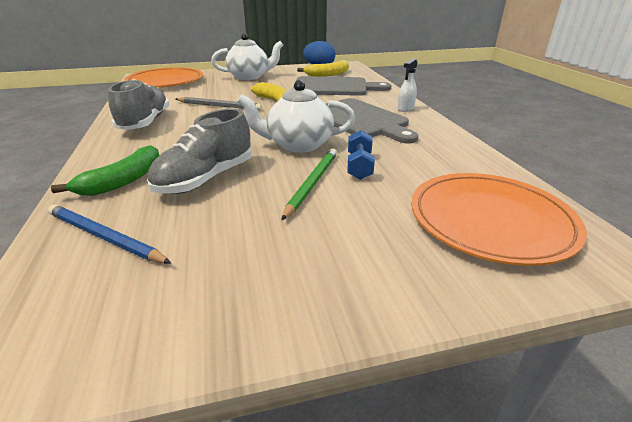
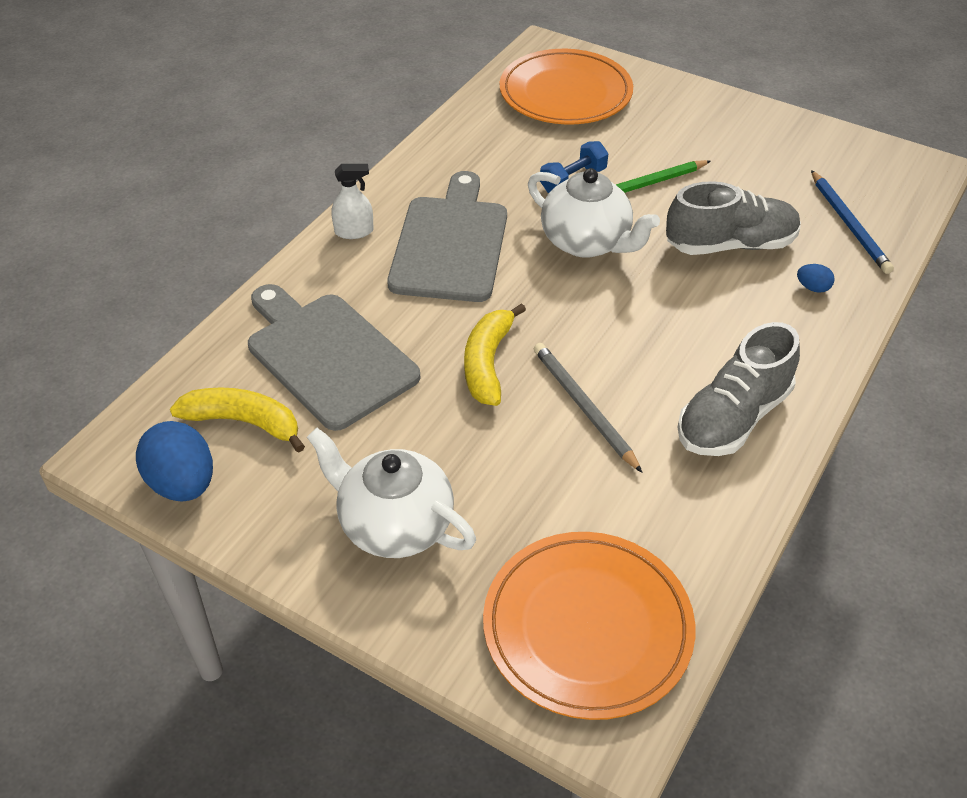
camera: 135 degrees left, 15 degrees up
(123, 181) = (812, 288): green banana -> blue egg

